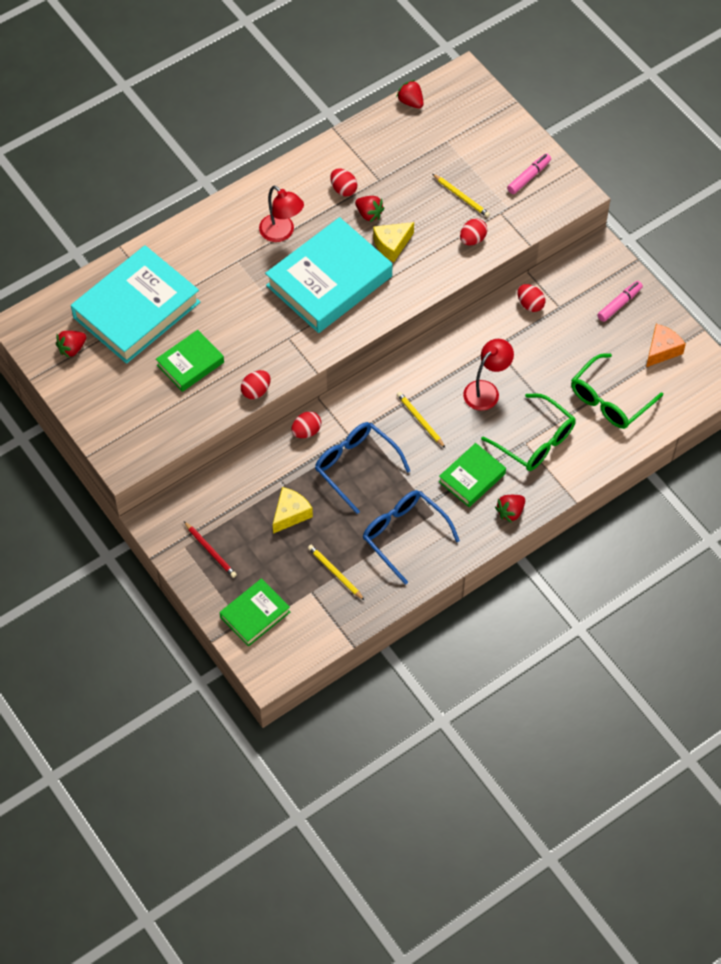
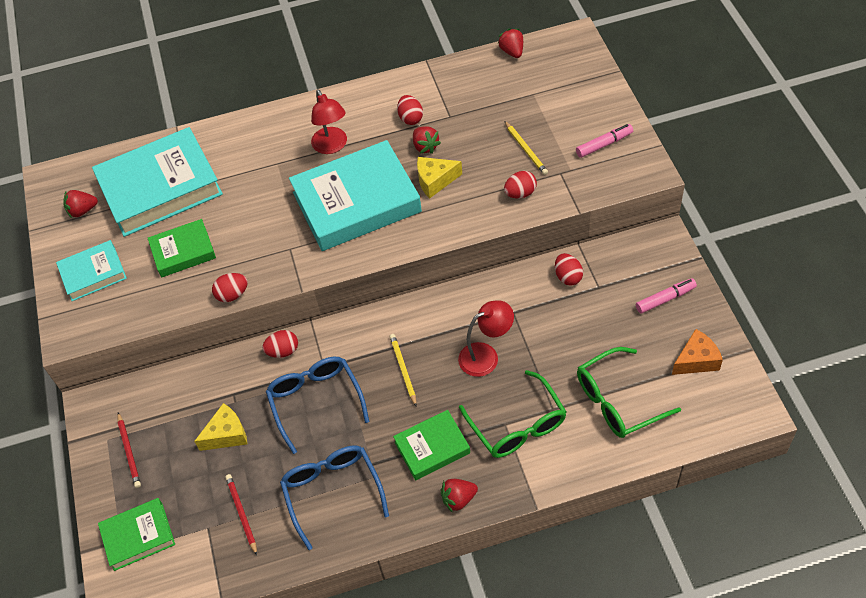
camera: 25 degrees right, 5 degrees down
(116, 404) = (93, 274): none -> turquoise book
(335, 573) = (241, 514): yellow pencil -> red pencil

